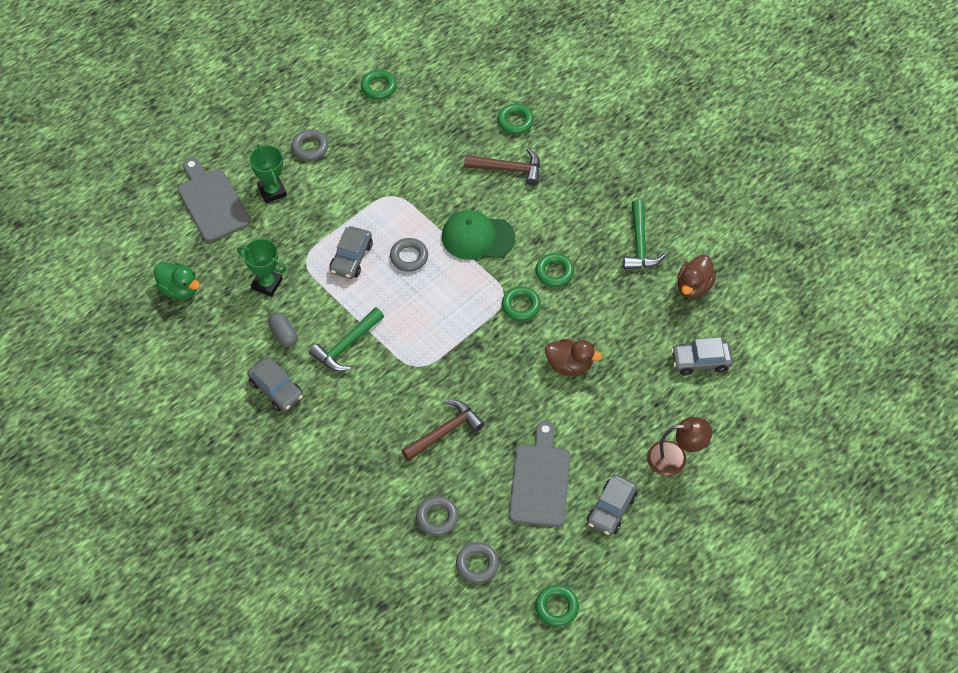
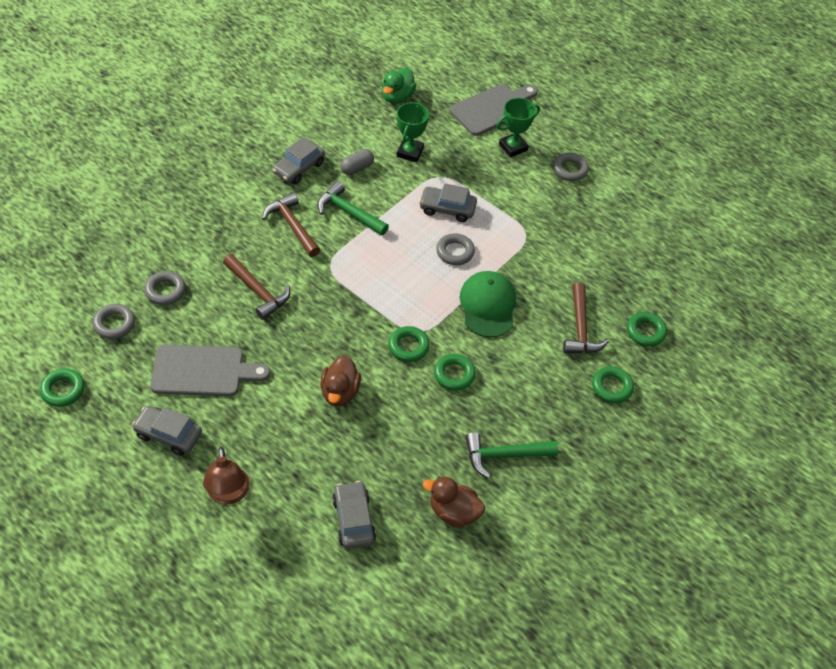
camera: 80 degrees right, 5 degrees down
(359, 398) = (292, 226): none -> brown hammer
(378, 87) = (658, 215): green ring -> green ring (612, 387)

